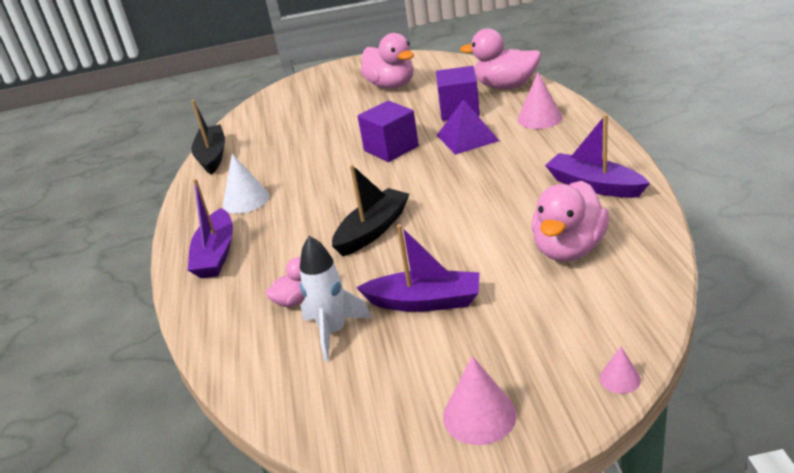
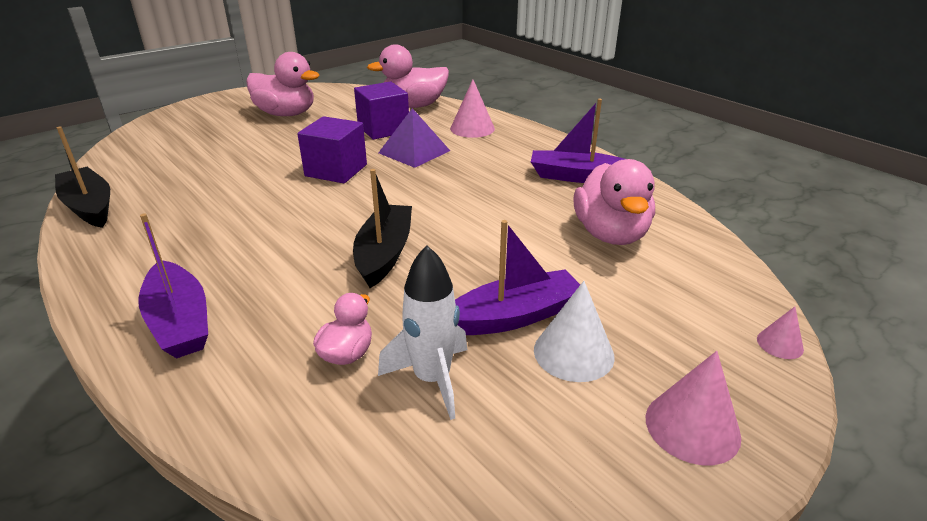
camera: 35 degrees left, 0 degrees up
(246, 200) = (180, 248): white cone -> white cone (573, 353)

